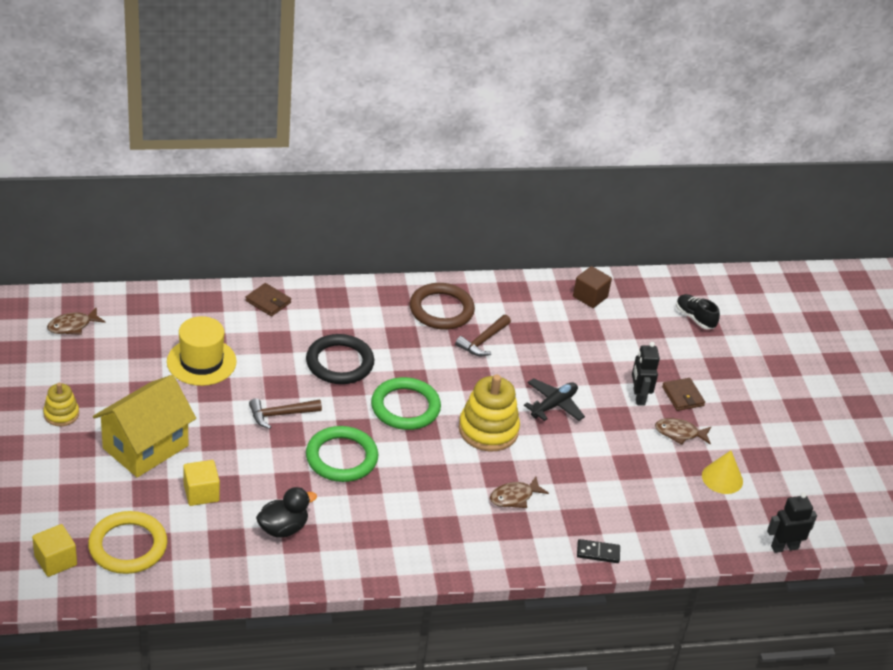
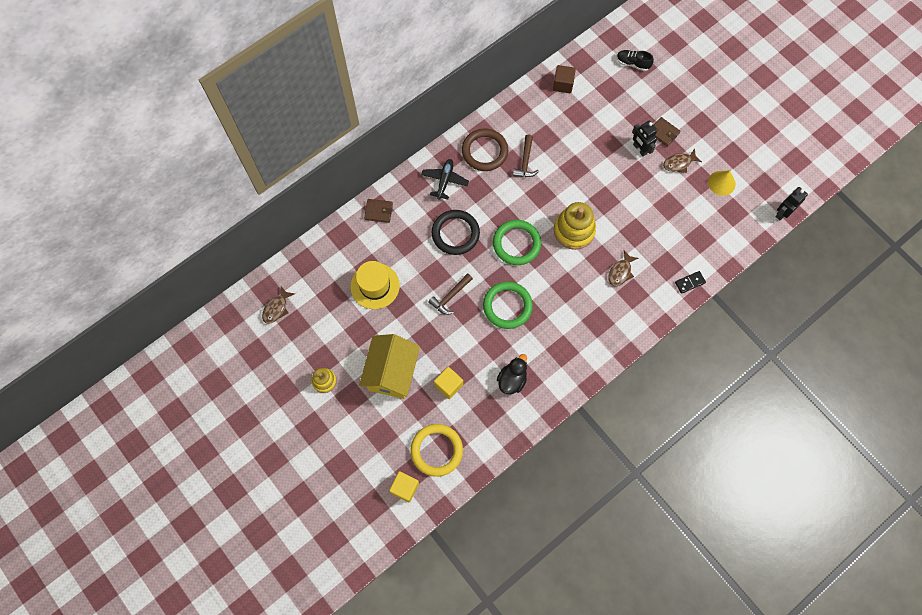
camera: 25 degrees left, 30 degrees up
(554, 405) = (597, 187): black plane -> black plane (444, 181)

